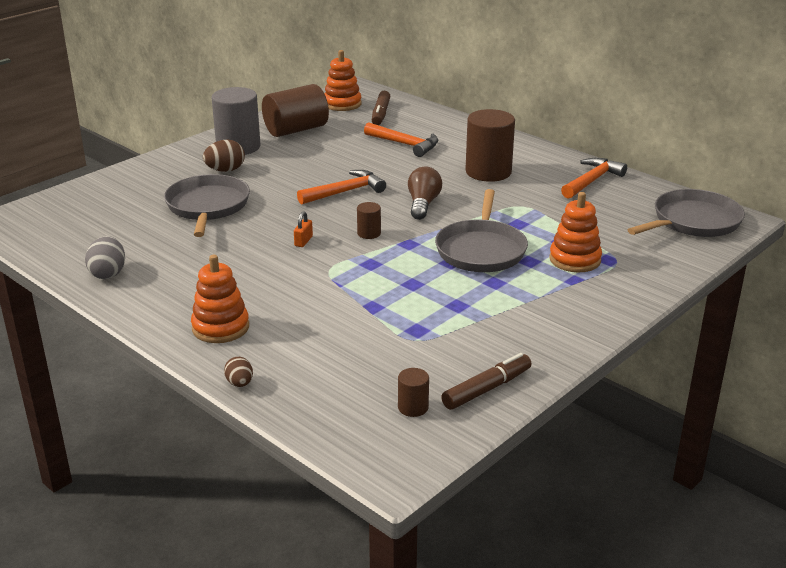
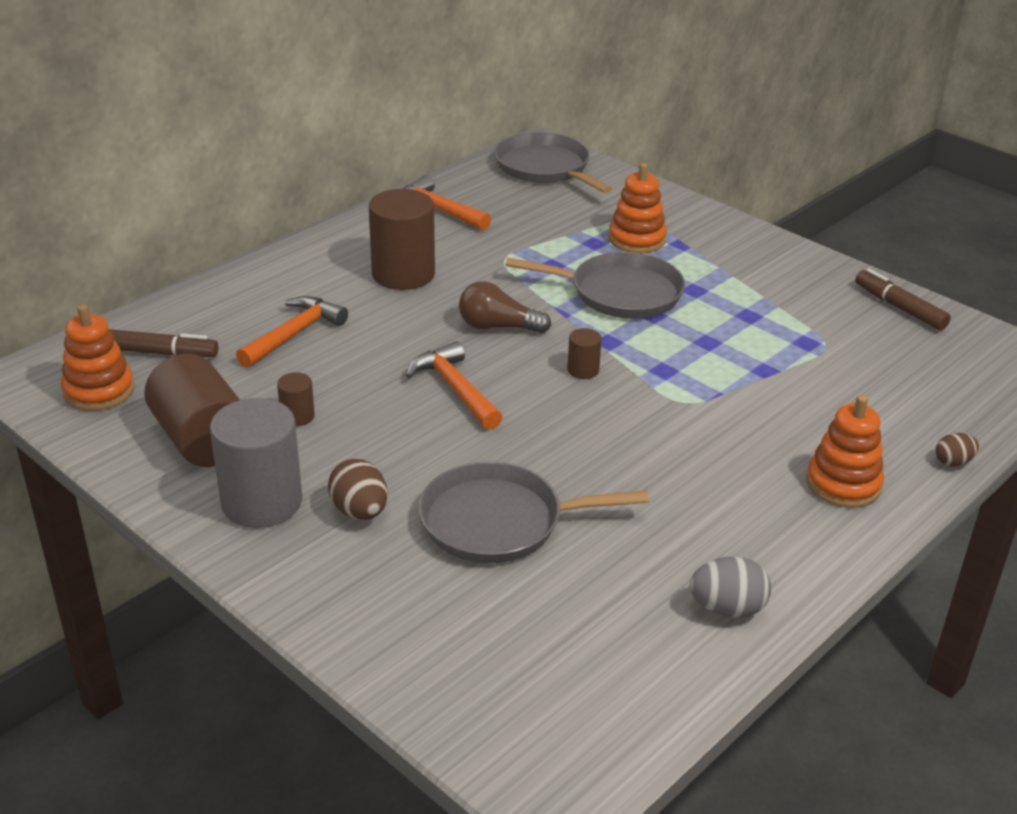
camera: 90 degrees left, 5 degrees up
(303, 241) = (608, 423): orange padlock -> none
(413, 407) = (947, 350): brown cylinder -> brown cylinder (297, 416)

